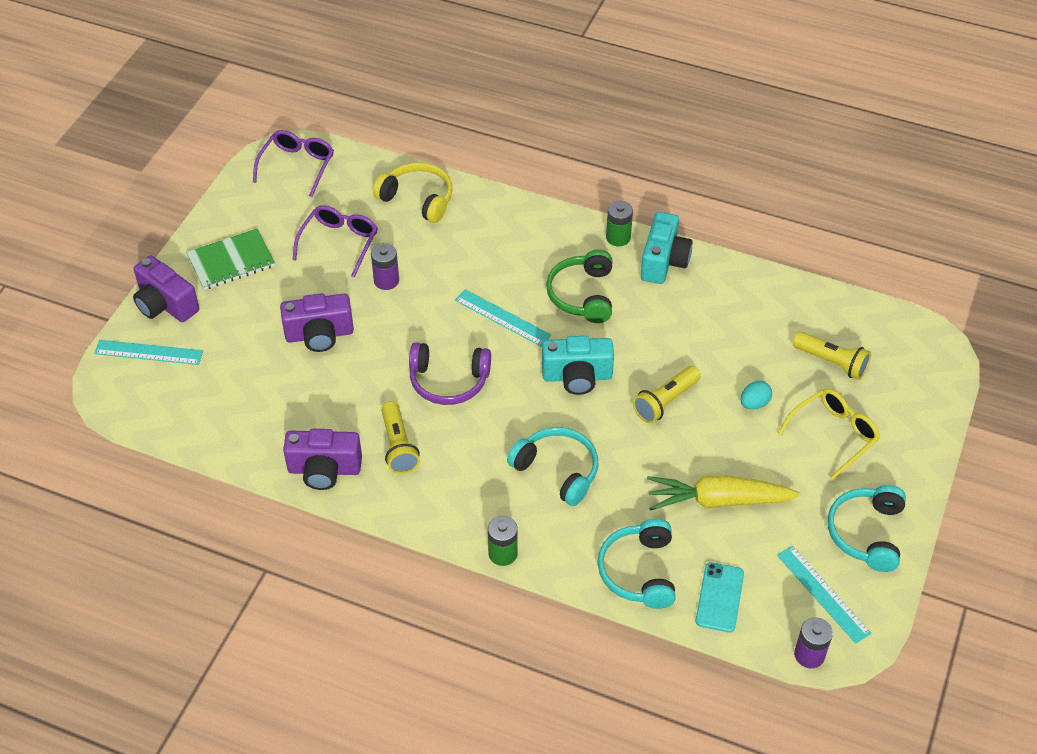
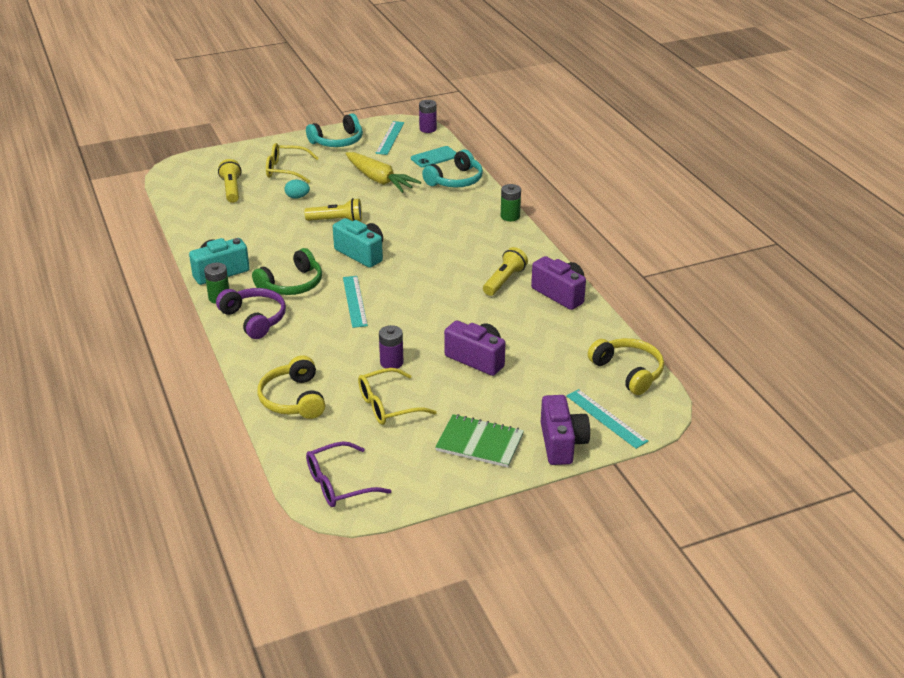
camera: 135 degrees left, 15 degrees down
(170, 416) = (628, 372): none -> yellow headphones
(339, 243) = (388, 405): purple glasses -> yellow glasses
(448, 381) = (433, 291): purple headphones -> purple headphones (254, 319)
(557, 470) = (435, 227): turquoise headphones -> none

